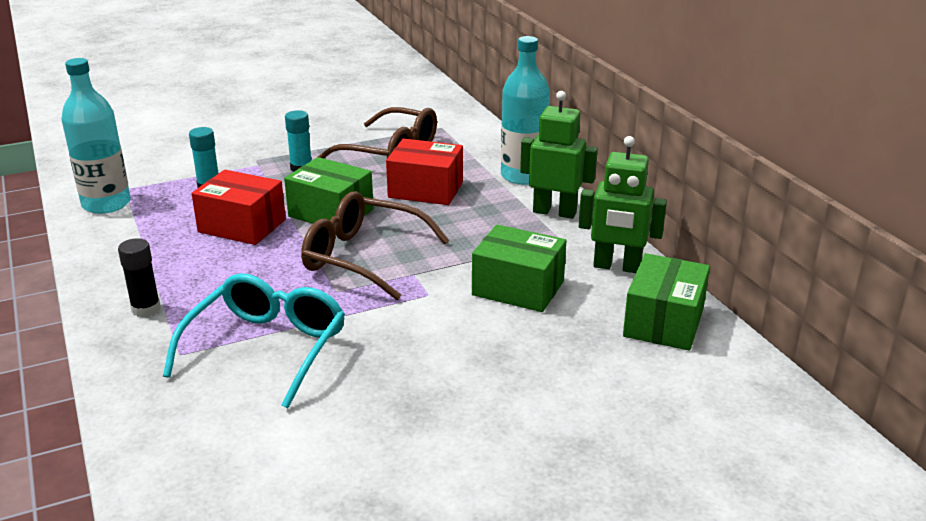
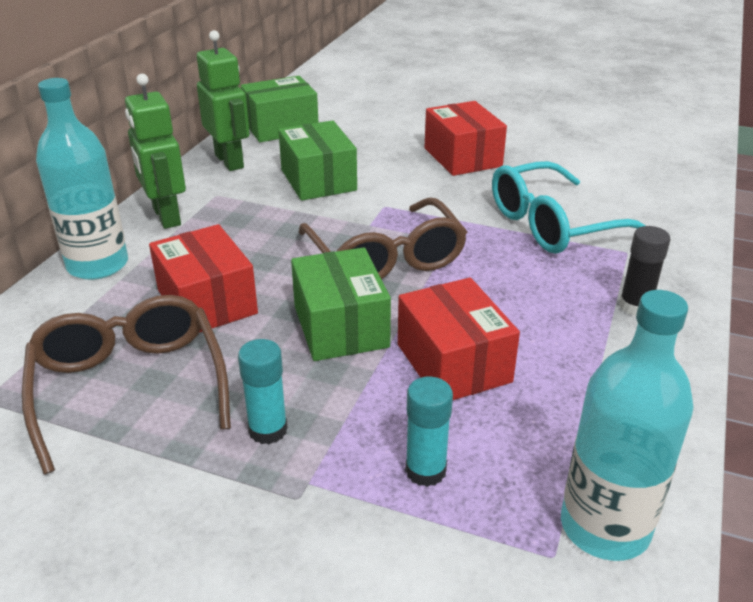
camera: 135 degrees left, 5 degrees up
(440, 384) = (462, 157): none -> red box

